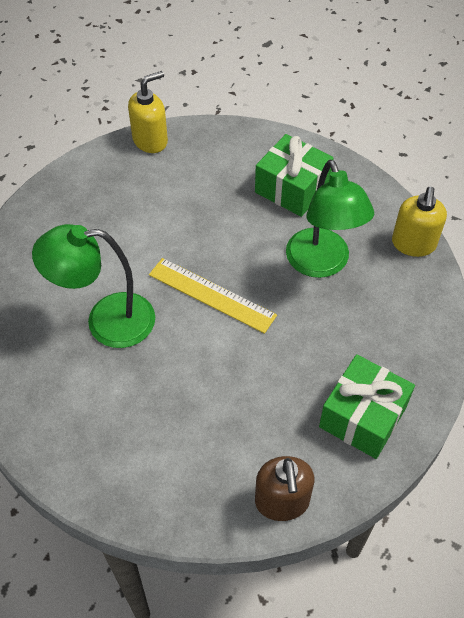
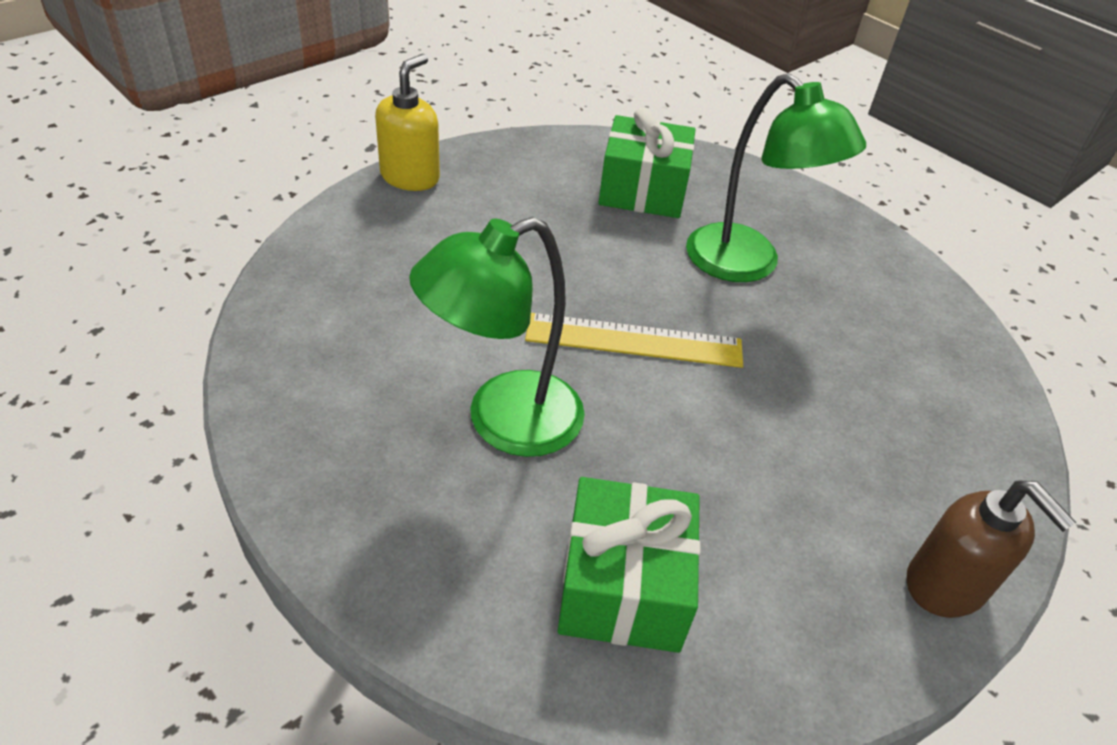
camera: 30 degrees left, 10 degrees down
(362, 417) = (947, 430): green gift -> green gift (623, 586)
(413, 244) = (833, 215): yellow soap dispenser -> none

